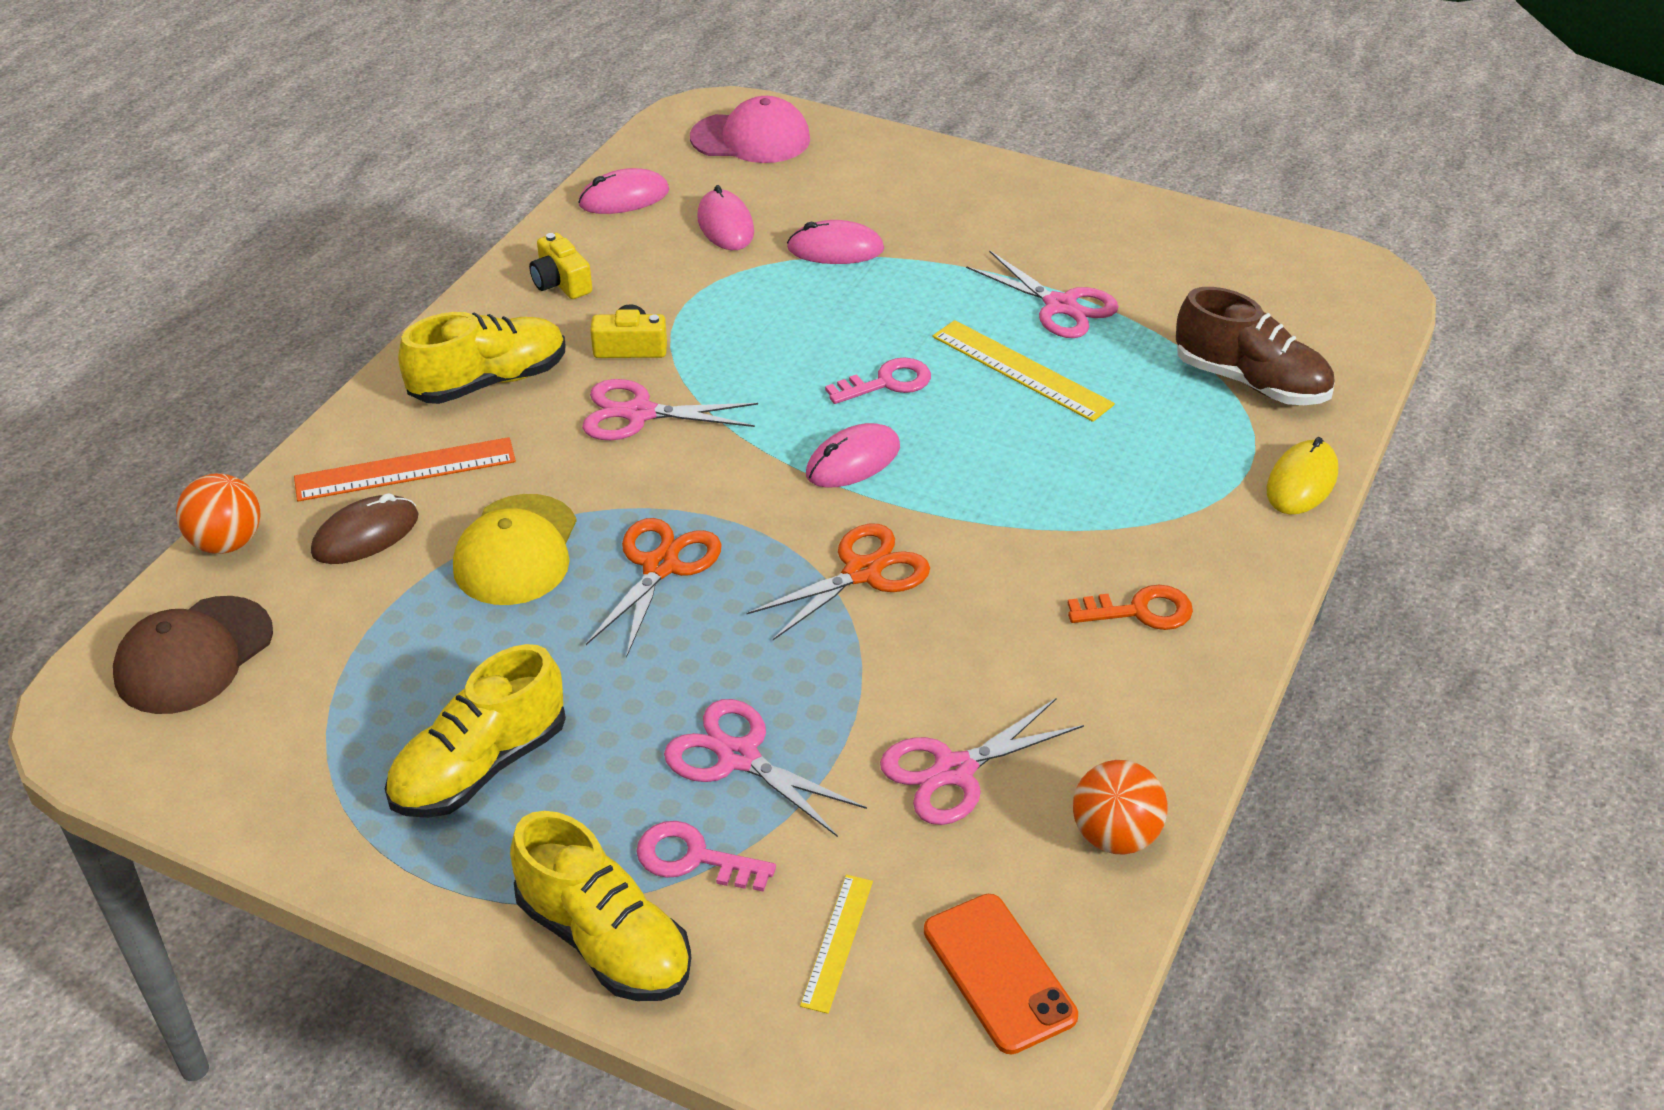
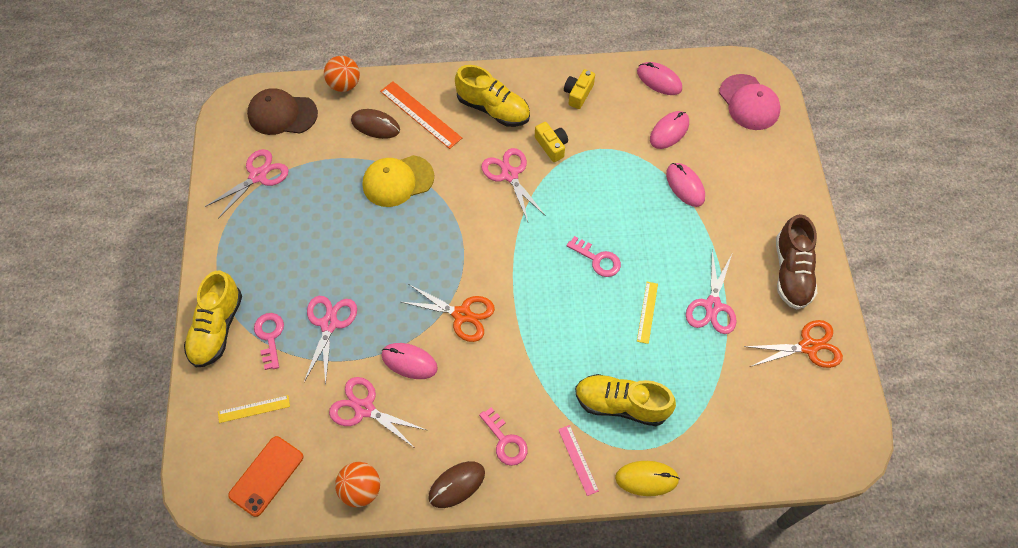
camera: 60 degrees right, 20 degrees up
(302, 745) = (258, 176): none -> pink scissors
(480, 767) = (277, 239): yellow shoe -> yellow shoe (621, 404)
(660, 566) = (419, 237): orange scissors -> orange scissors (808, 346)
(853, 461) = (532, 274): pink mouse -> pink mouse (409, 362)
(1021, 370) = (647, 312): yellow ruler -> yellow ruler, size x0.59
(1140, 611) = (505, 441): orange key -> pink key
(1183, 702) = (457, 485): none -> brown mouse
(1225, 541) = (578, 459): none -> pink ruler
(1250, 382) = (712, 422): brown shoe -> brown shoe (791, 272)

